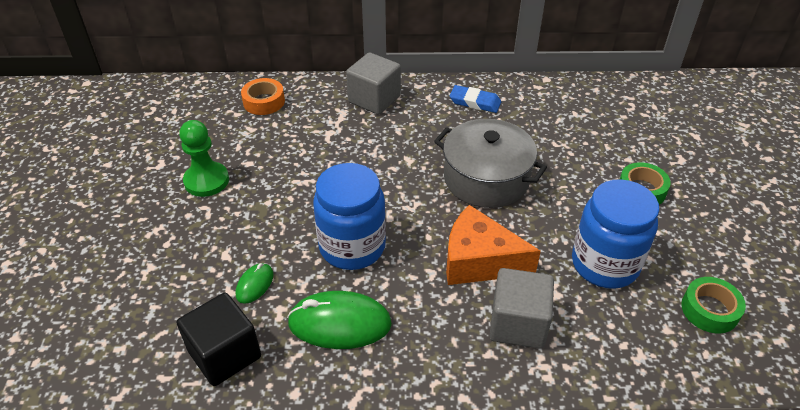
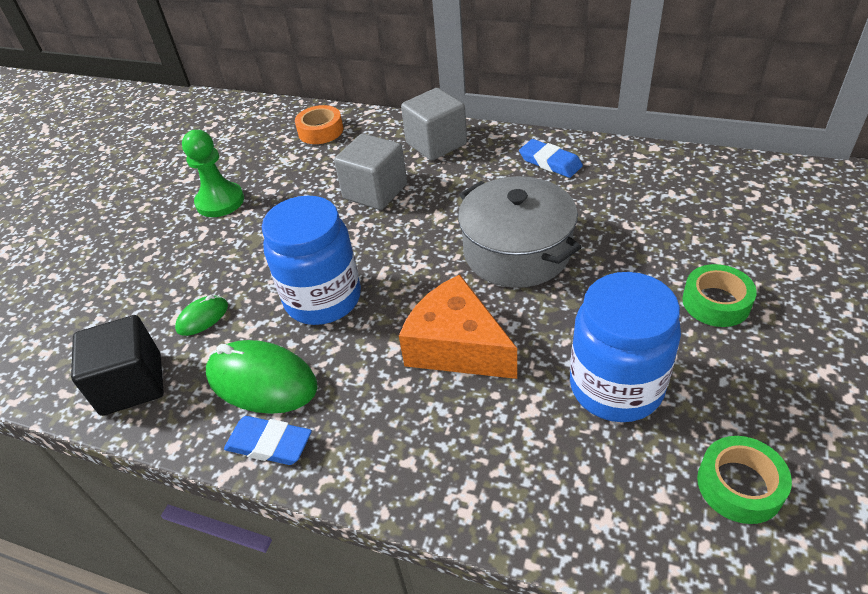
camera: 25 degrees right, 0 degrees up
(375, 369) = (269, 444): none -> blue eraser
(518, 324) = (463, 434): grey cube -> grey cube (375, 191)

